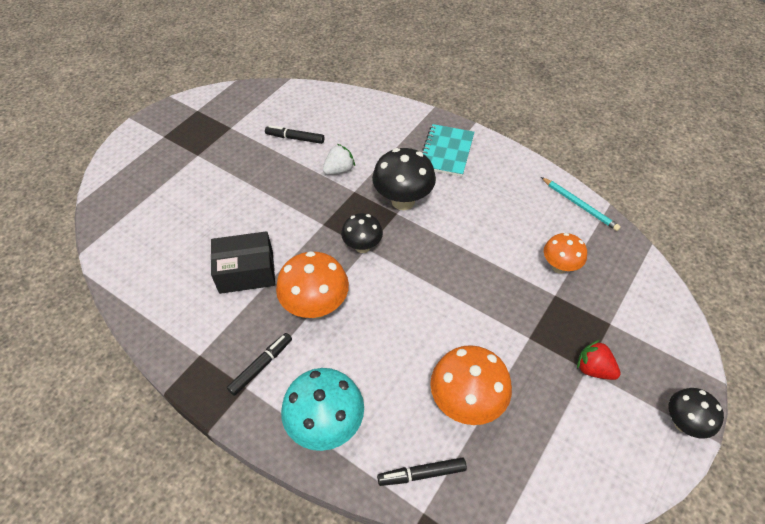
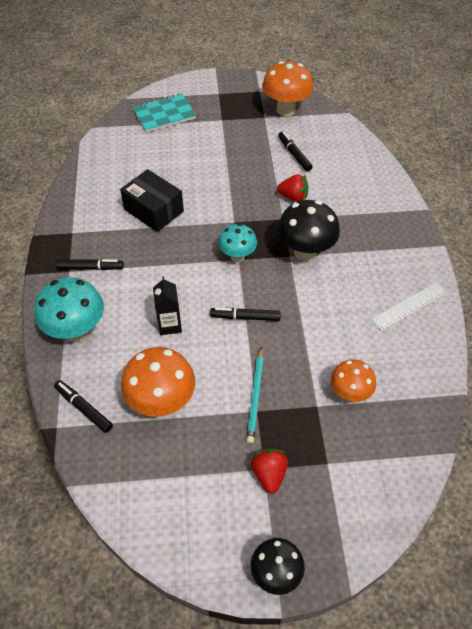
camera: 50 degrees right, 0 degrees up
(316, 307) = (161, 265): orange mushroom -> orange mushroom (285, 110)
(339, 169) = (293, 197): white strawberry -> red strawberry
(362, 246) = (237, 256): black mushroom -> turquoise mushroom
(389, 343) = (170, 325): none -> black carton
(431, 284) = (245, 317): none -> black marker
(446, 152) = (387, 246): turquoise notebook -> turquoise notebook (164, 114)
(511, 178) = (409, 306): none -> white ruler
(579, 205) = (435, 371): turquoise pencil -> turquoise pencil (255, 396)

